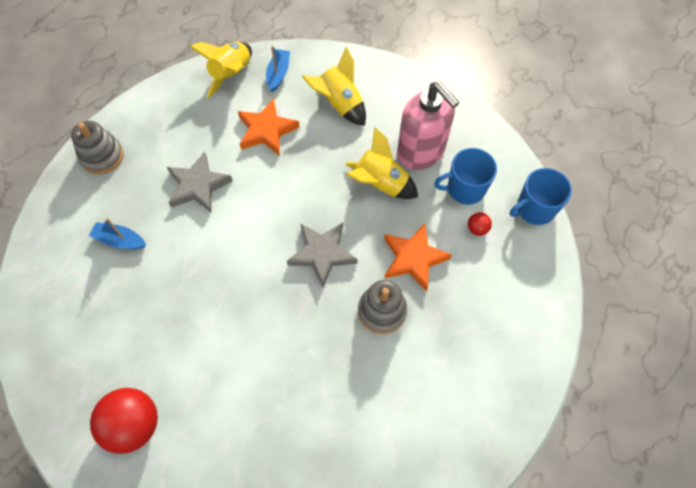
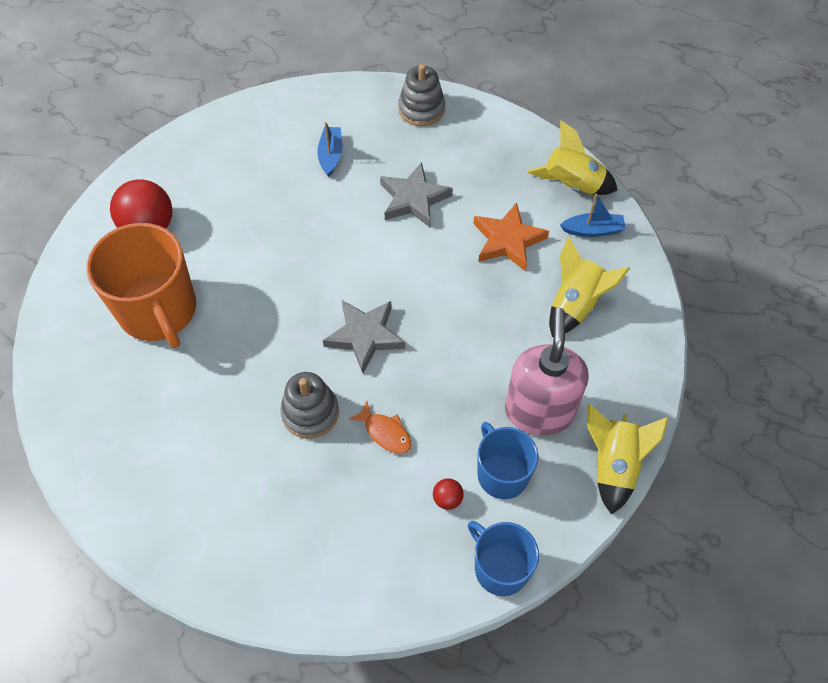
camera: 75 degrees right, 5 degrees down
(239, 427) = (159, 311): none -> orange mug
(380, 184) = (476, 375): yellow rocket -> yellow rocket (613, 465)
(413, 258) = (385, 432): orange star -> orange fish
(421, 152) = (539, 411): pink soap dispenser -> pink soap dispenser turned 150 degrees clockwise

